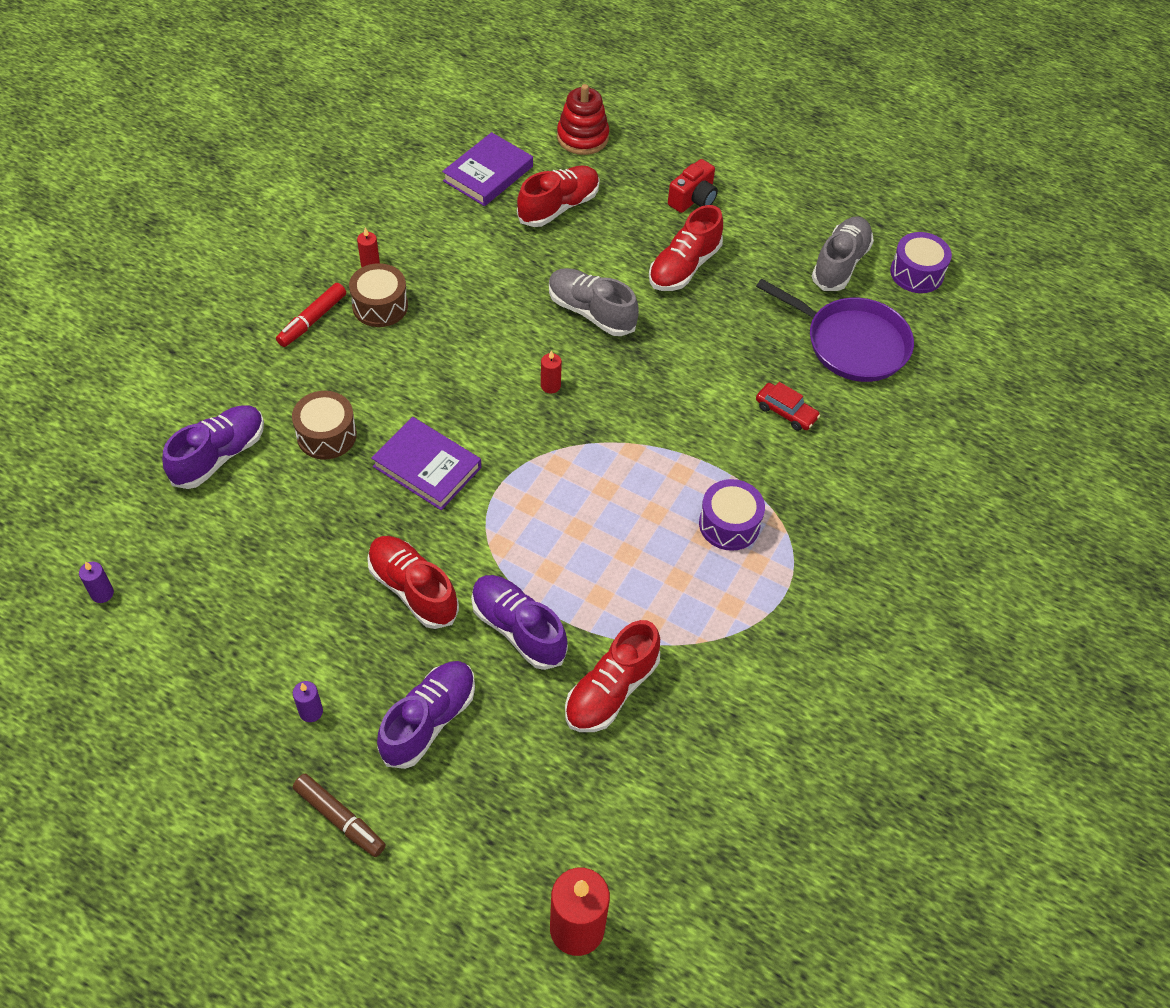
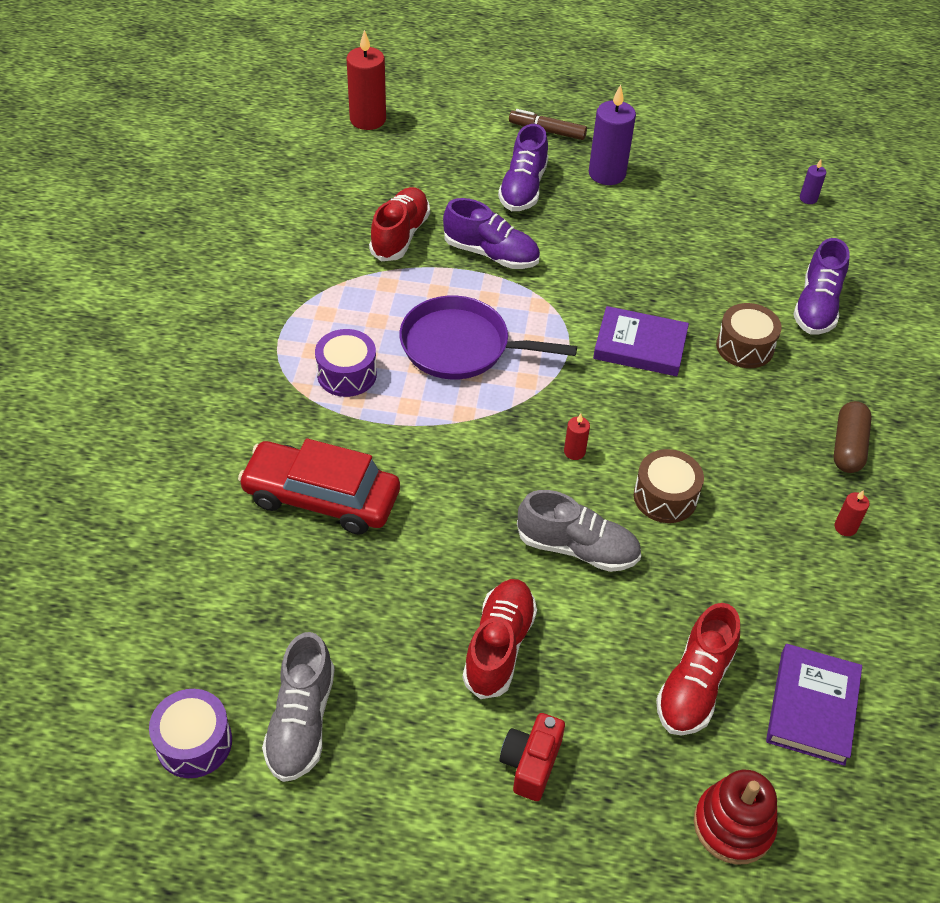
camera: 160 degrees right, 5 degrees down
(311, 711) = (607, 174): purple candle -> purple candle, size x2.12
(312, 320) = (848, 446): red marker -> brown capsule
(380, 306) = (797, 483): brown drum -> brown drum (665, 497)
(413, 589) = (588, 257): red shoe -> none
(786, 412) = (321, 497): red car -> red car, size x2.15
(852, 343) = (264, 605): purple pan -> purple pan (460, 346)

